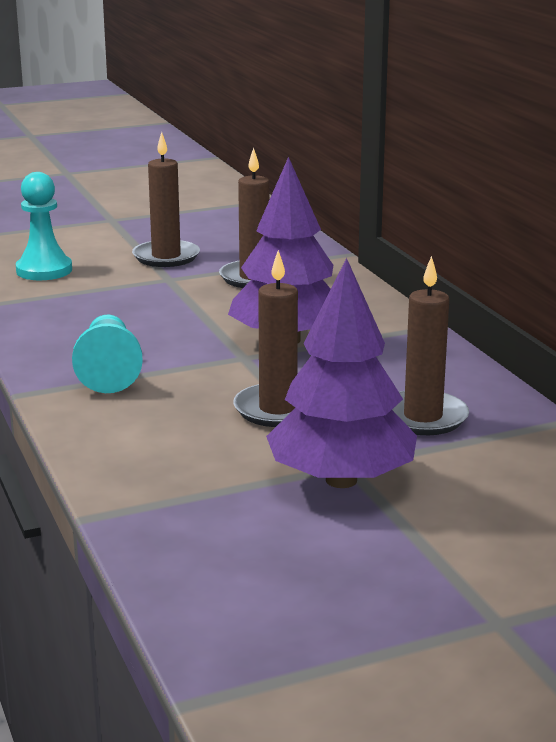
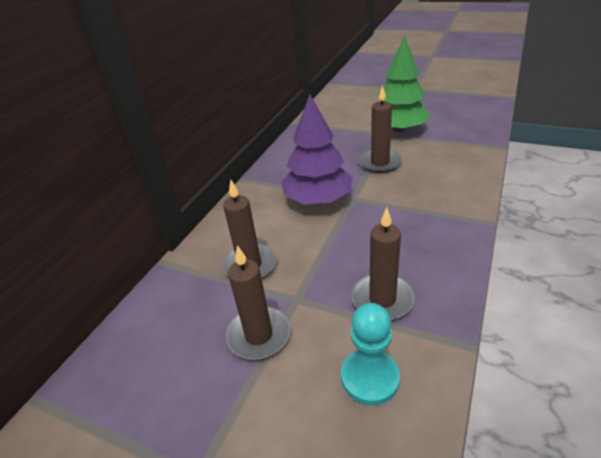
camera: 130 degrees left, 15 degrees up
(109, 371) = (429, 218): turquoise pawn -> none
(341, 480) = (399, 129): purple tree -> green tree
(423, 417) = (335, 140): brown candle -> brown candle (382, 299)

